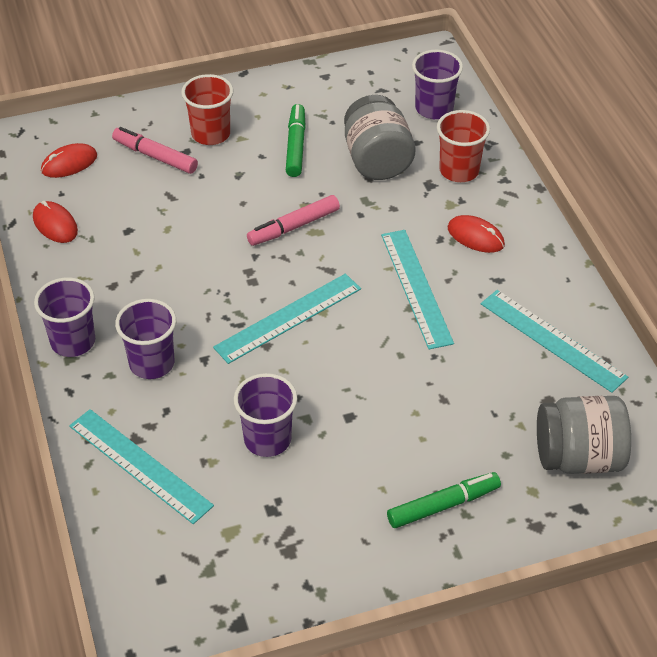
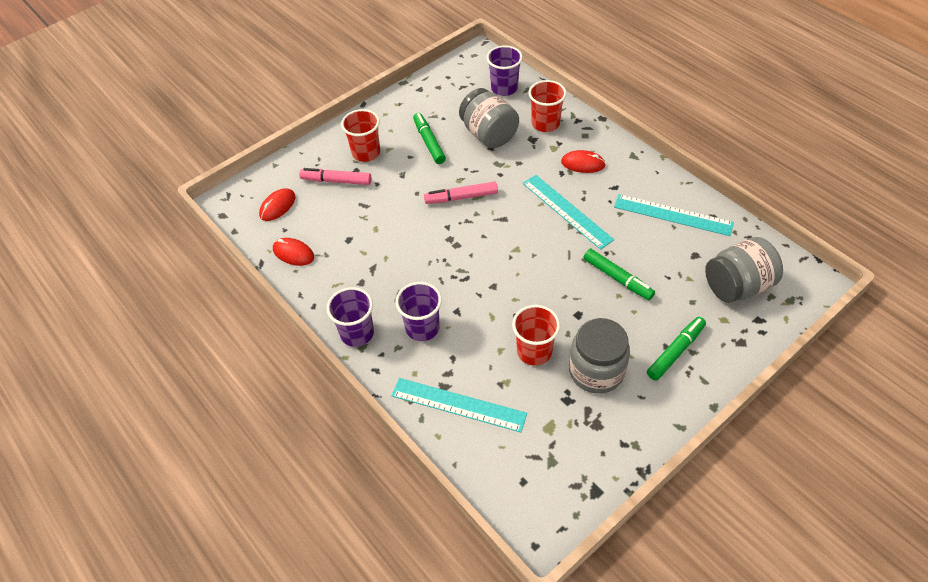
camera: 20 degrees left, 5 degrees up
(267, 439) = (534, 351): purple cup -> red cup
(288, 318) = (496, 261): turquoise ruler -> none
(294, 227) = (461, 197): pink marker -> pink marker turned 45 degrees clockwise
(328, 490) = (596, 371): none -> grey jar
(427, 391) = (617, 278): none -> green marker

